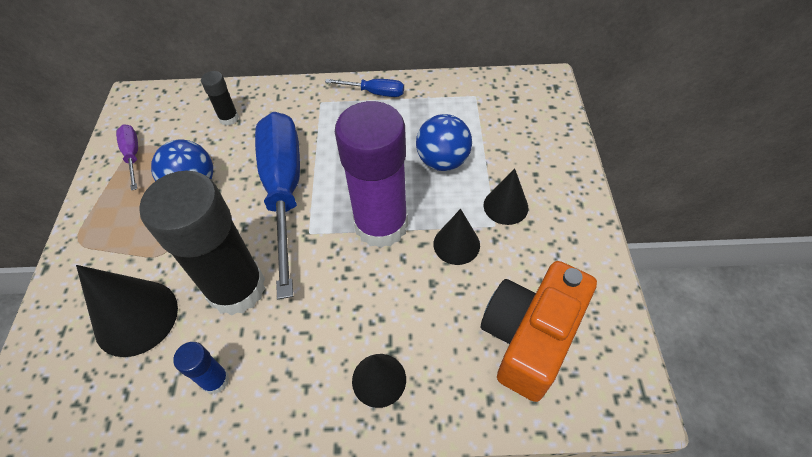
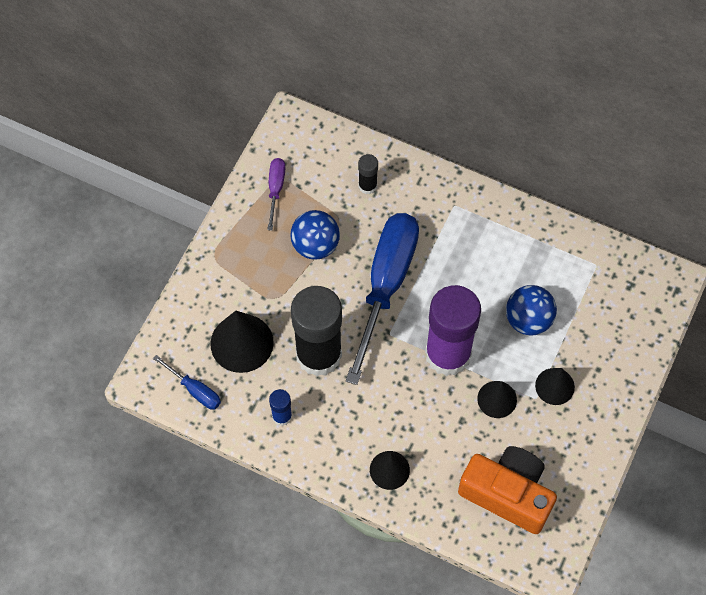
camera: 25 degrees right, 10 degrees up
(375, 92) = (507, 218): blue screwdriver -> blue screwdriver (195, 390)
(529, 337) = (507, 494): orange camera -> orange camera turned 60 degrees clockwise

